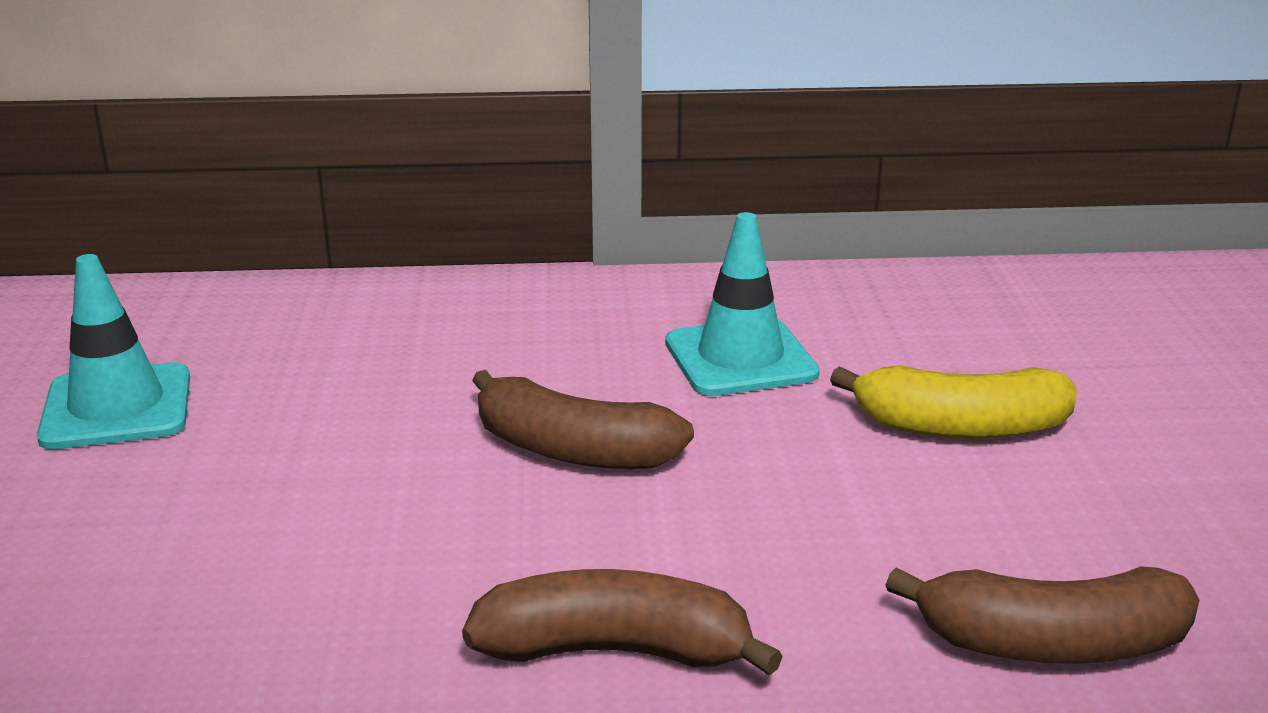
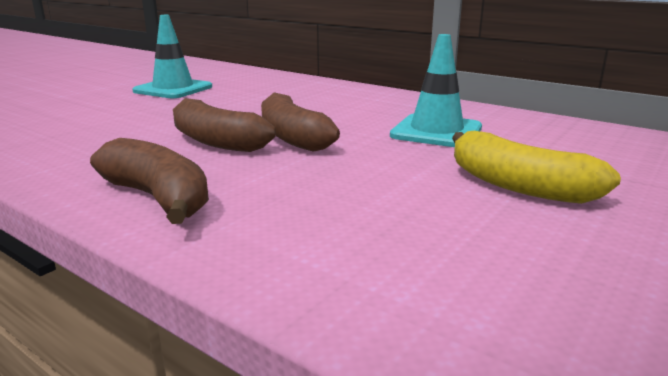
camera: 40 degrees right, 5 degrees down
(1052, 644) = (380, 296): brown banana -> brown banana (216, 141)

